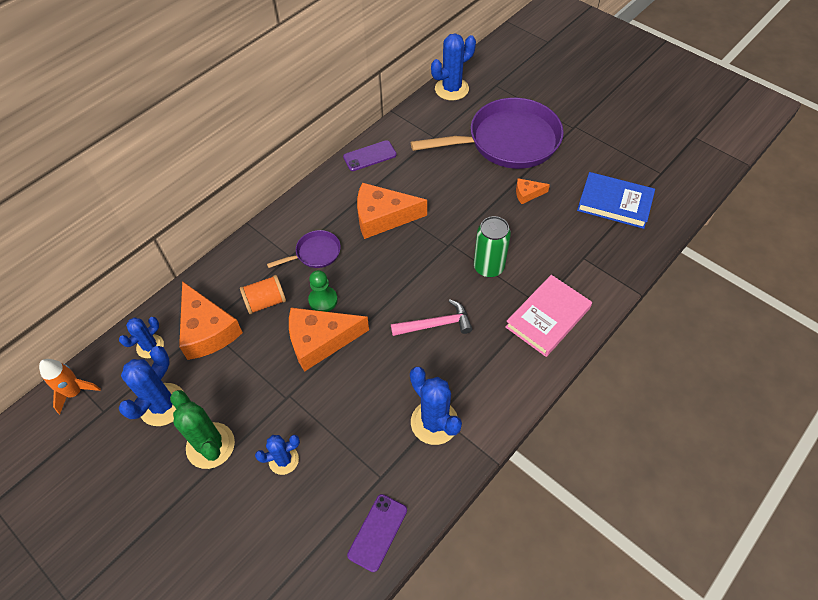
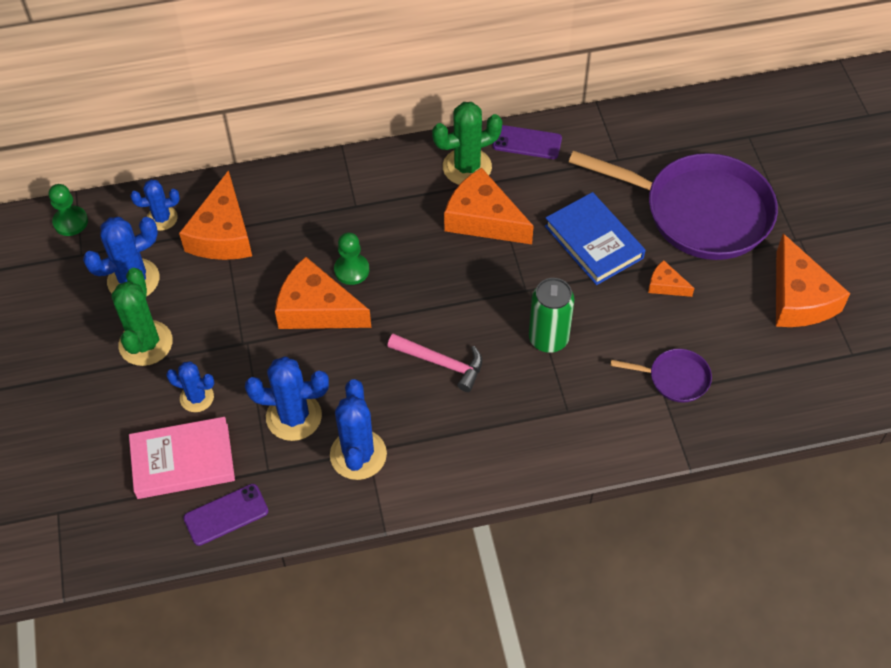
camera: 35 degrees right, 0 degrees up
(75, 392) = (70, 222): orange rocket -> green pawn
(265, 302) = (296, 238): orange spool -> none
(315, 253) = (383, 217): purple pan -> purple pan (674, 378)
(344, 191) = (467, 167): none -> green cactus
(451, 89) = (690, 113): blue cactus -> blue cactus (294, 416)
(547, 318) = (563, 429): pink book -> pink book (183, 461)
(605, 159) = (799, 298): none -> orange cheese
(614, 203) = (759, 355): blue book -> blue book (593, 242)

